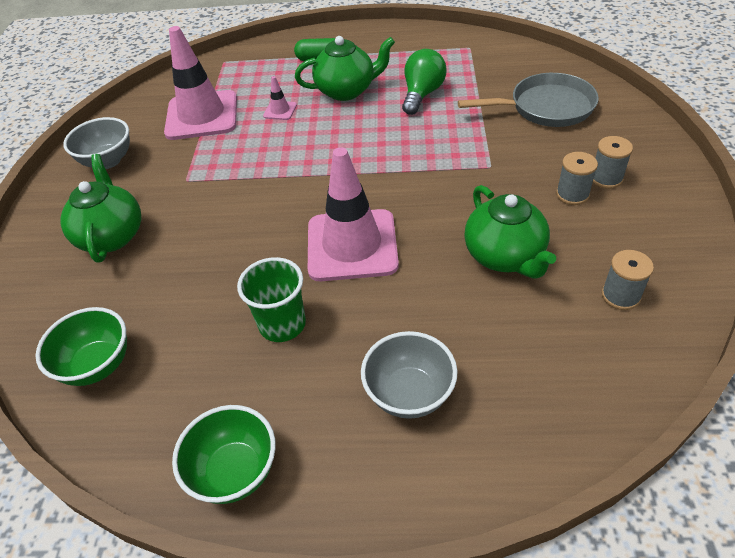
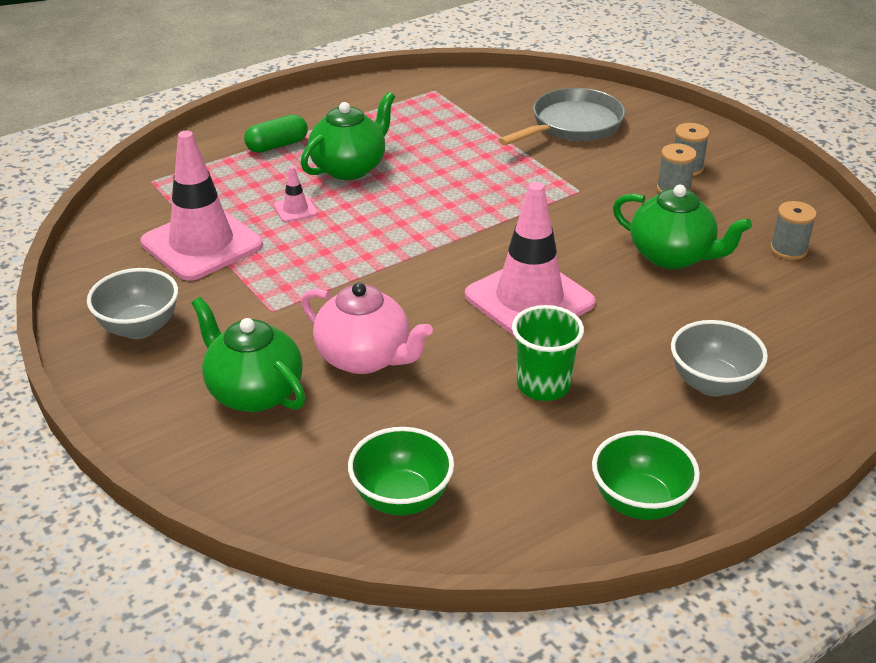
camera: 40 degrees left, 10 degrees down
(197, 242) = (365, 358): none -> pink teapot
(422, 94) = (437, 148): green light bulb -> none

